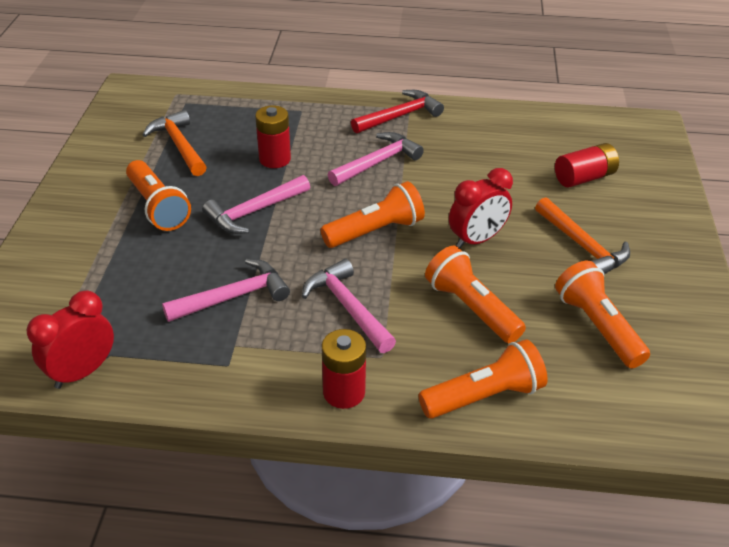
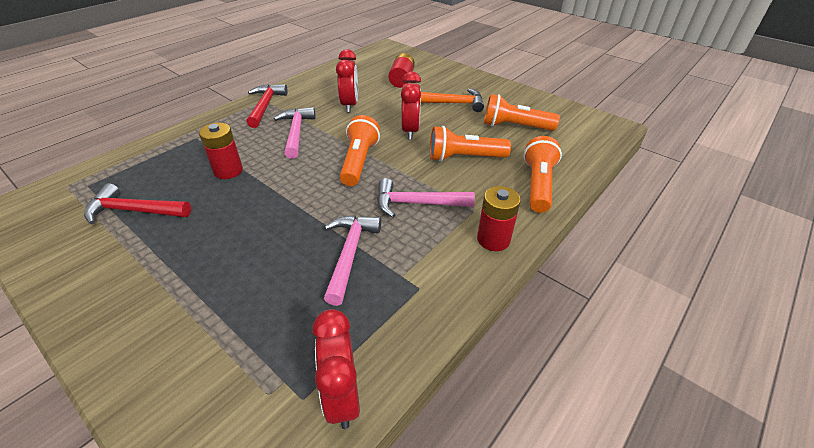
camera: 55 degrees left, 0 degrees up
(158, 207) = (192, 255): orange flashlight -> none
(179, 145) = (134, 211): orange hammer -> red hammer
(254, 212) = (271, 205): pink hammer -> none
(473, 169) = (350, 105): none -> red clock

